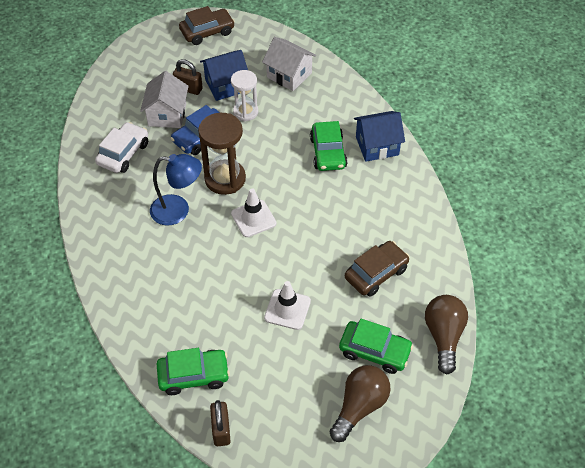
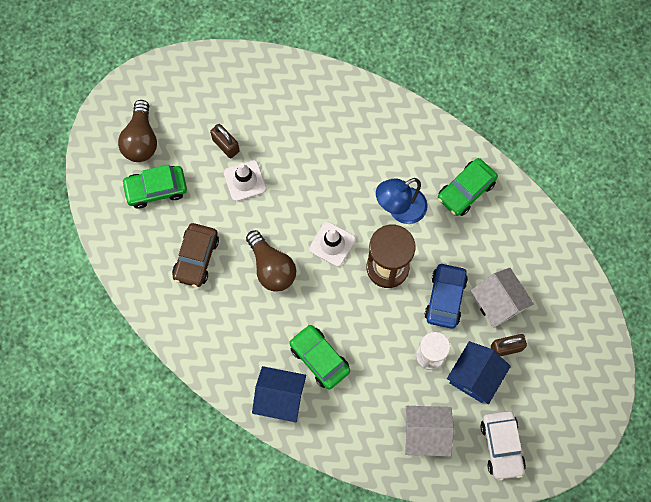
camera: 145 degrees right, 20 degrees up
(123, 153) = (496, 234): white car -> white car (501, 446)
(193, 375) = (274, 87): green car -> green car (466, 190)
(207, 32) = (554, 438): brown car -> none
(221, 430) = (226, 64): brown padlock -> brown padlock (226, 145)
(377, 146) = (280, 397): blue house -> blue house turned 60 degrees clockwise
(443, 336) = (110, 235): brown light bulb -> brown light bulb (271, 267)

